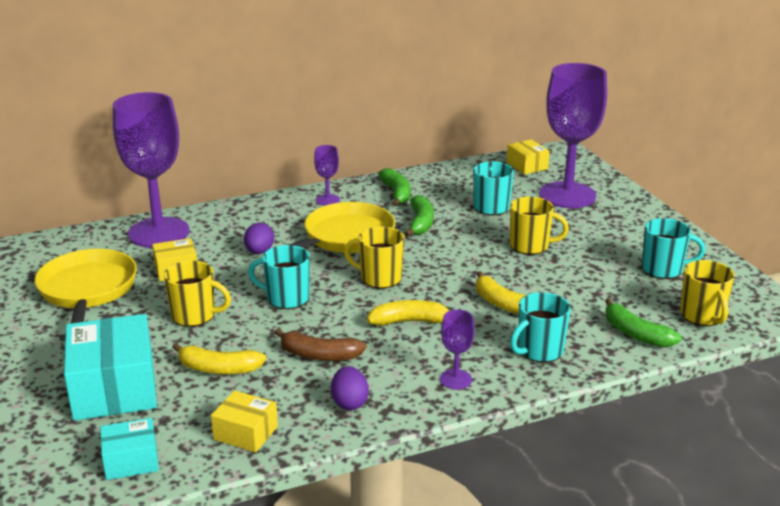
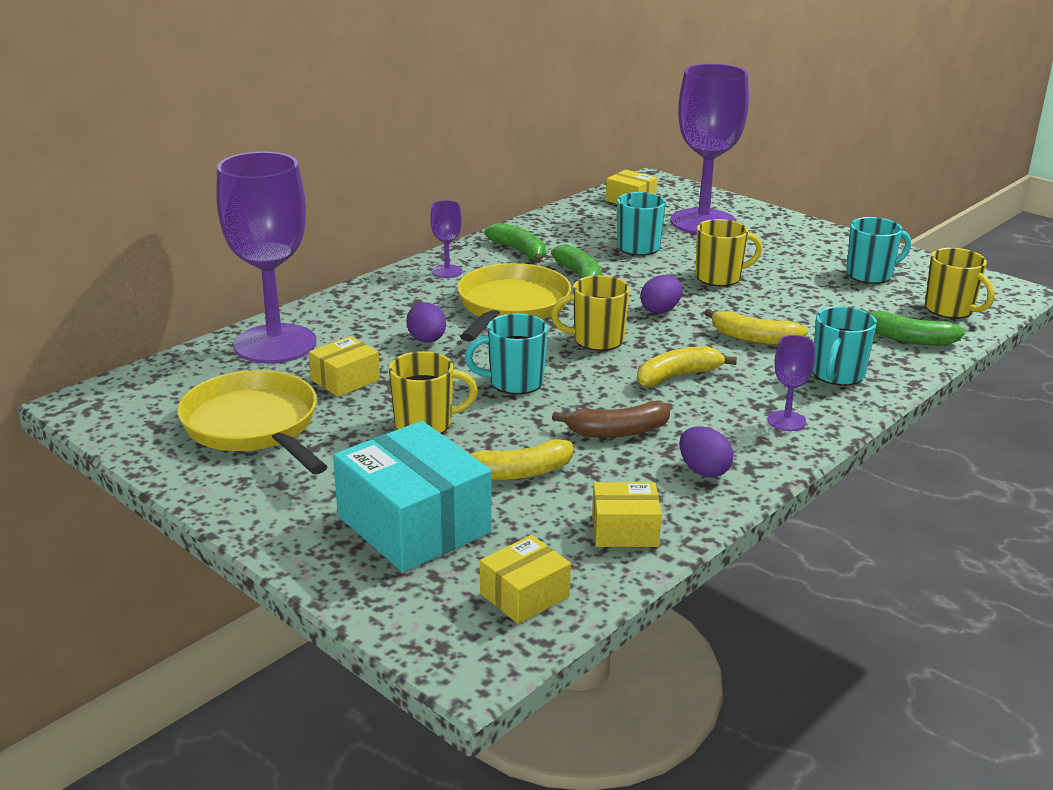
camera: 25 degrees left, 0 degrees up
(131, 460) = (524, 595): turquoise box -> yellow box
(453, 264) = (660, 310): none -> purple egg

